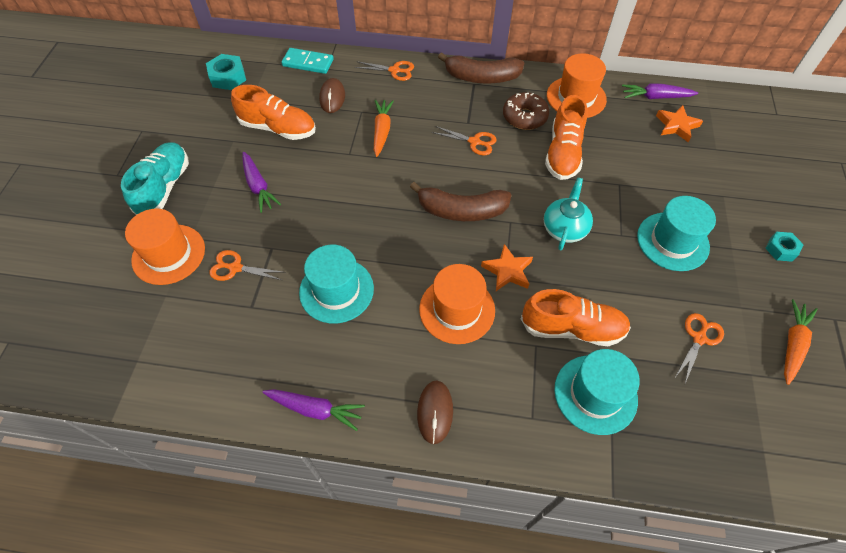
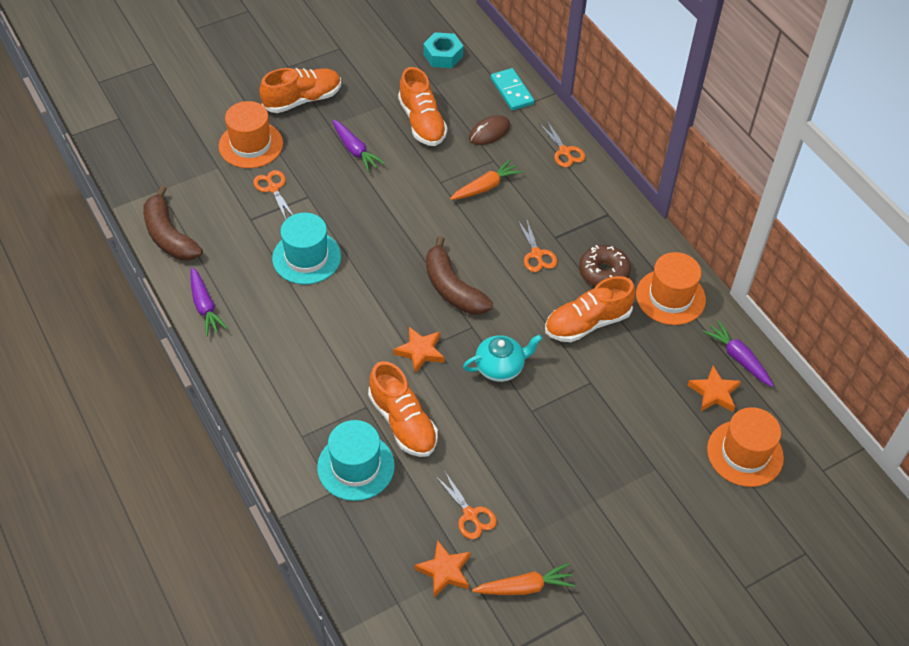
camera: 50 degrees right, 5 degrees down
(164, 187) = (302, 100): turquoise shoe -> orange shoe
(258, 186) = (355, 150): purple carrot -> purple carrot turned 60 degrees counterclockwise
(435, 412) = (258, 375): brown mouse -> none
(457, 309) = (354, 339): orange hat -> orange hat (745, 453)
(482, 77) = (622, 215): brown banana -> brown banana (169, 236)
(672, 241) = (560, 452): turquoise hat -> none
(699, 338) = (470, 515): orange scissors -> orange scissors turned 60 degrees clockwise
(747, 393) = (444, 571): none -> orange star
(781, 249) = (630, 540): turquoise nut -> none

